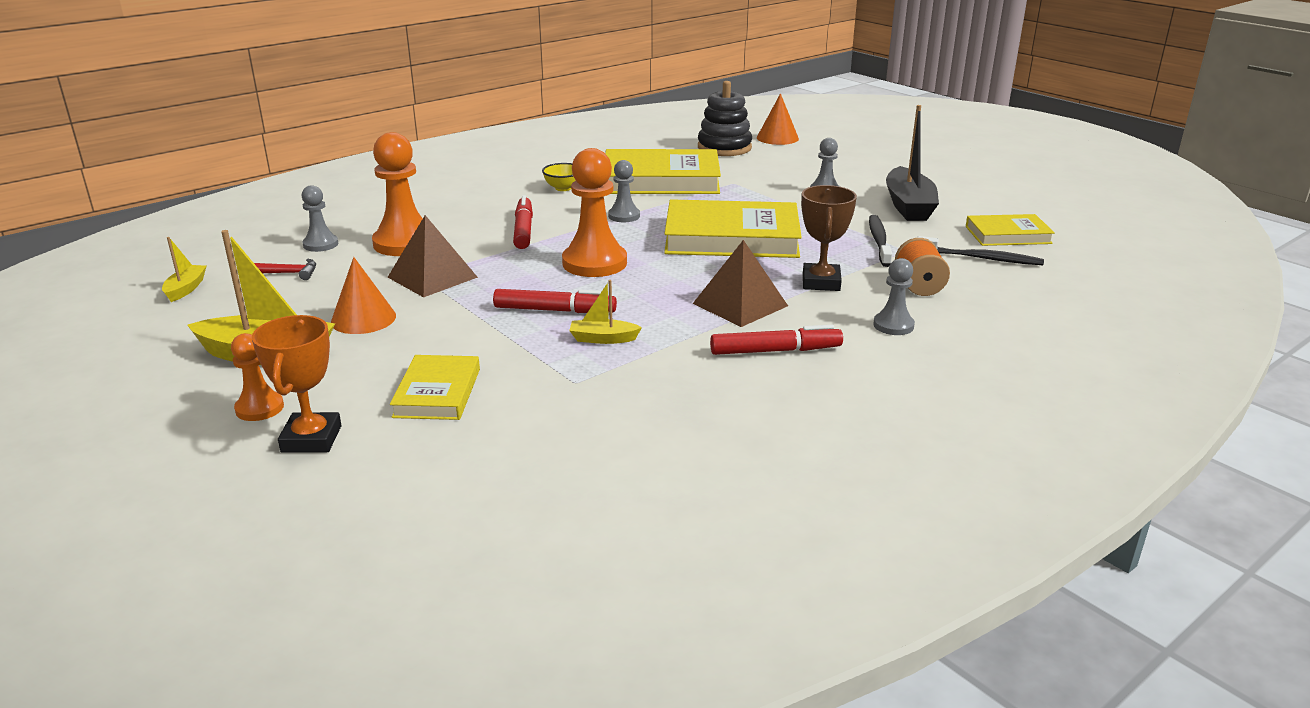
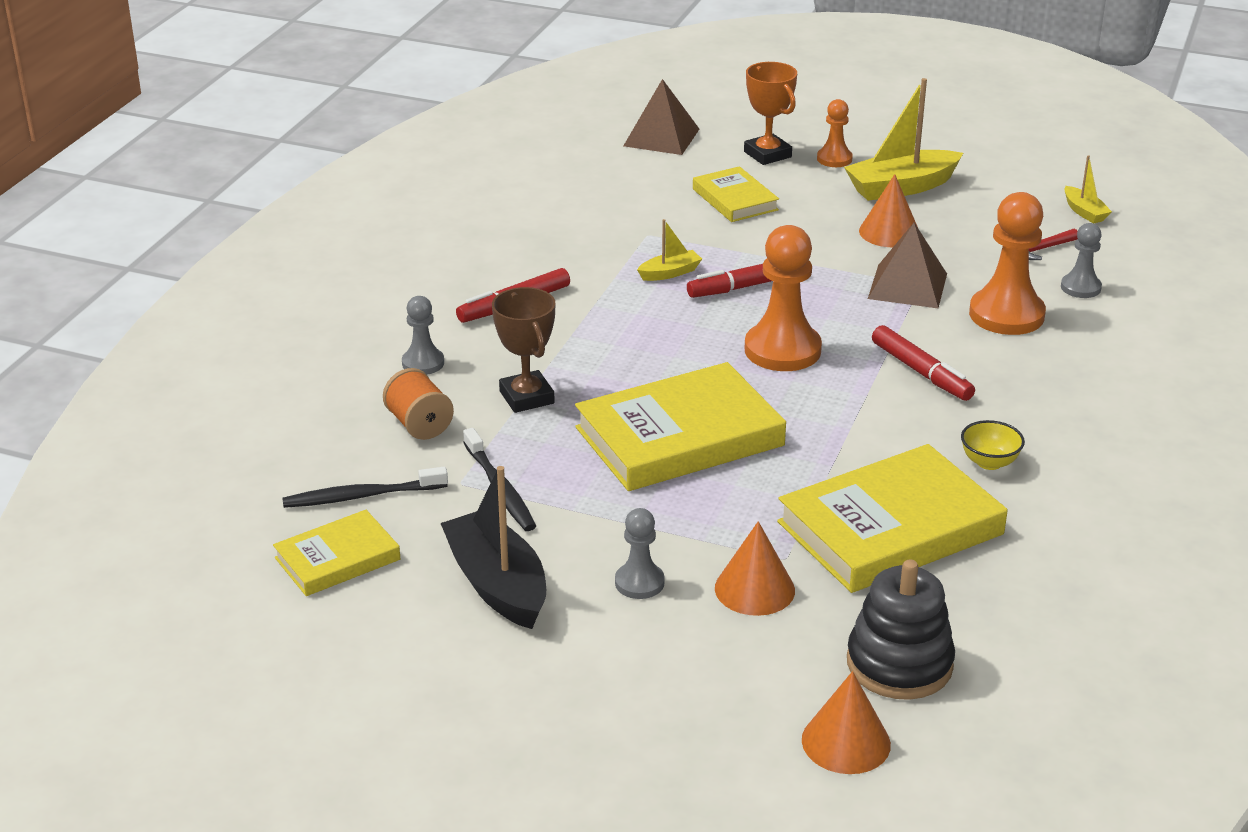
camera: 150 degrees right, 5 degrees up
(624, 216) = (844, 433): grey pawn -> none
(740, 304) = (586, 344): brown pyramid -> brown pyramid (661, 137)
(764, 177) = (754, 589): none -> orange cone

